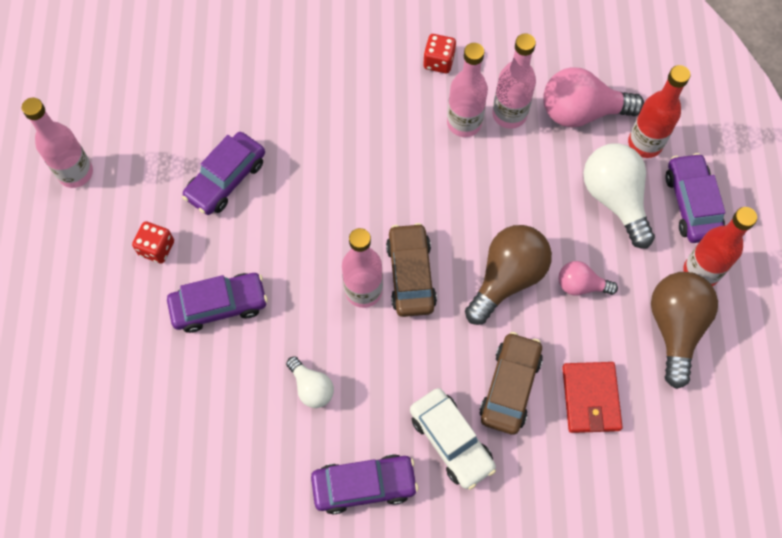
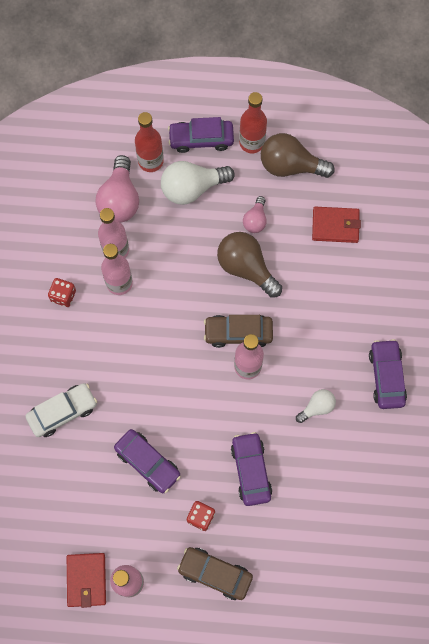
camera: 85 degrees left, 5 degrees up
(80, 126) = (86, 580): none -> red wallet
(451, 441) = (359, 317): white car -> white car (62, 412)
(510, 387) = (324, 276): brown car -> brown car (215, 574)

